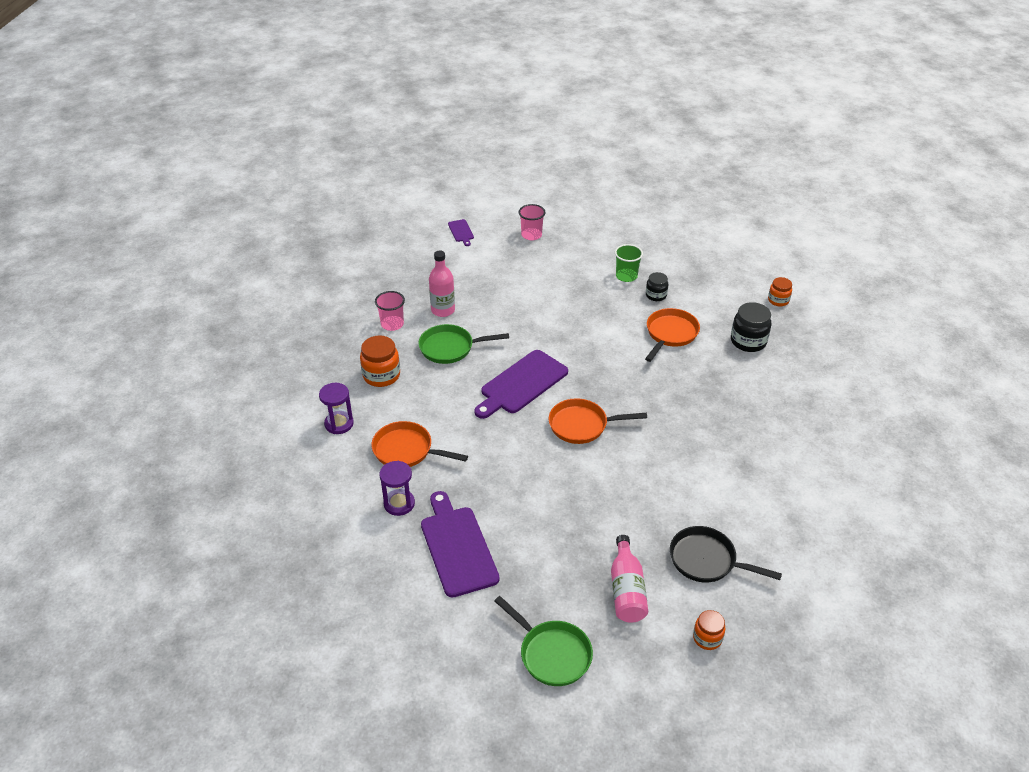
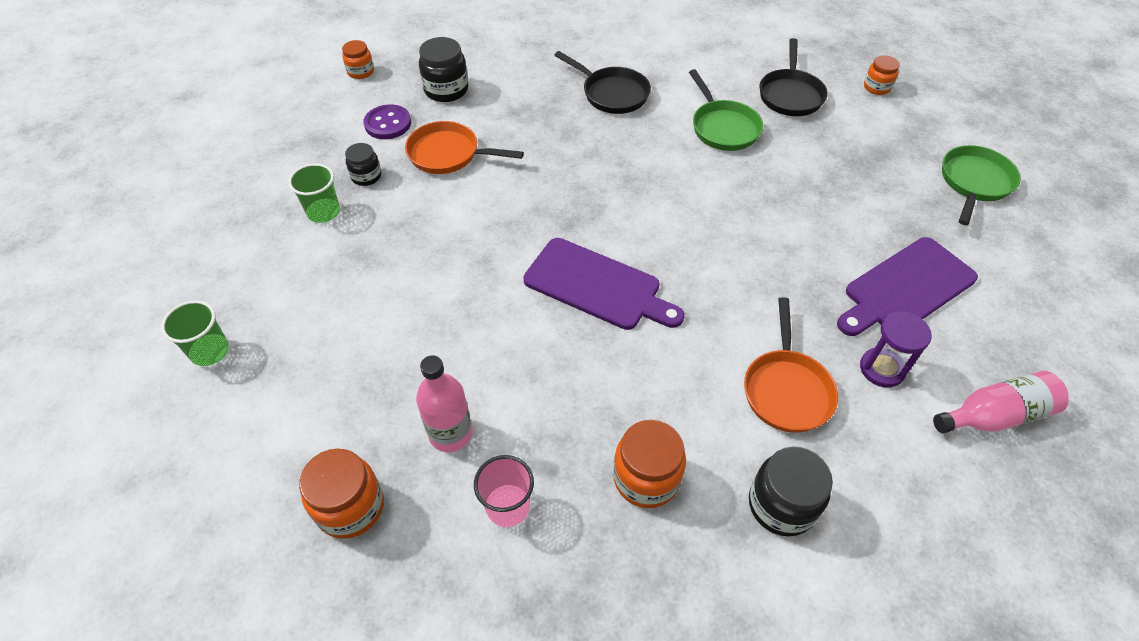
camera: 105 degrees left, 10 degrees up
(339, 424) = (781, 505): purple hourglass -> black jar
(418, 275) = (350, 507): none -> orange jar
(450, 348) = (546, 395): green pan -> green pan (723, 127)
(461, 232) = (195, 471): purple cutting board -> none
(531, 235) = (210, 351): pink cup -> green cup
(582, 425) = (649, 211): orange pan -> none
(626, 590) = (863, 142): pink bottle -> pink bottle (994, 415)
(711, 309) = (388, 124): none -> purple button
(728, 435) = (612, 93): none -> black pan

